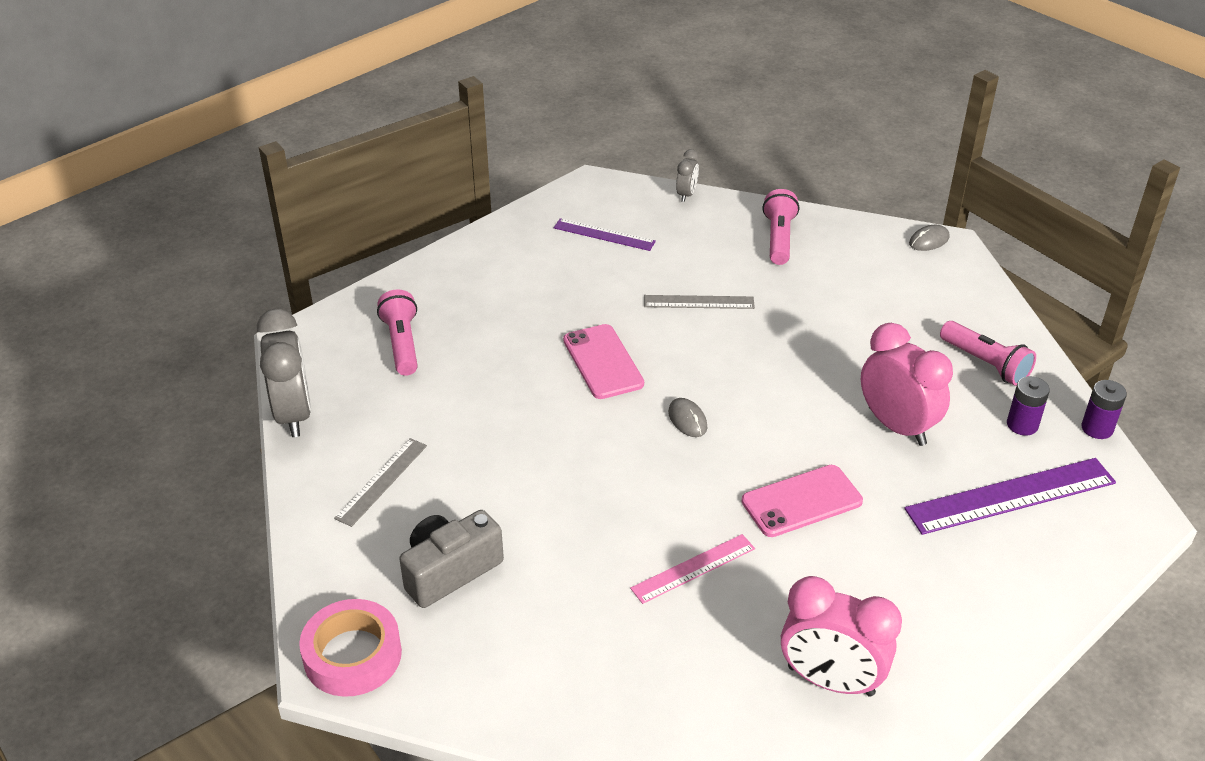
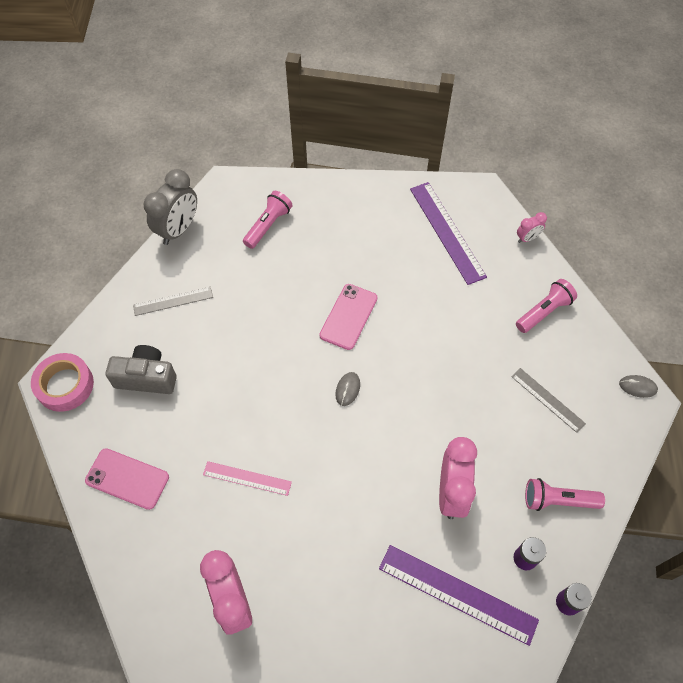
camera: 45 degrees right, 20 degrees up
(604, 234) = (447, 232): purple ruler -> purple ruler, size x1.70
(686, 194) = (527, 238): grey clock -> pink clock
(698, 302) = (444, 319): grey ruler -> grey ruler (547, 400)
(801, 501) = (343, 490): pink phone -> pink phone (127, 479)
(986, 364) = (557, 500): pink flashlight -> pink flashlight turned 90 degrees clockwise

